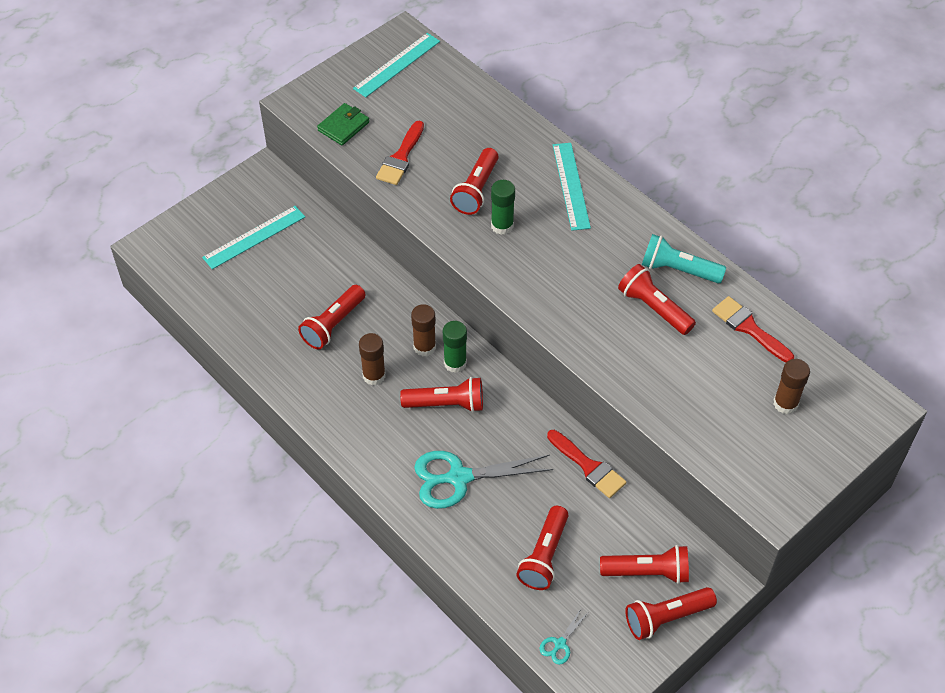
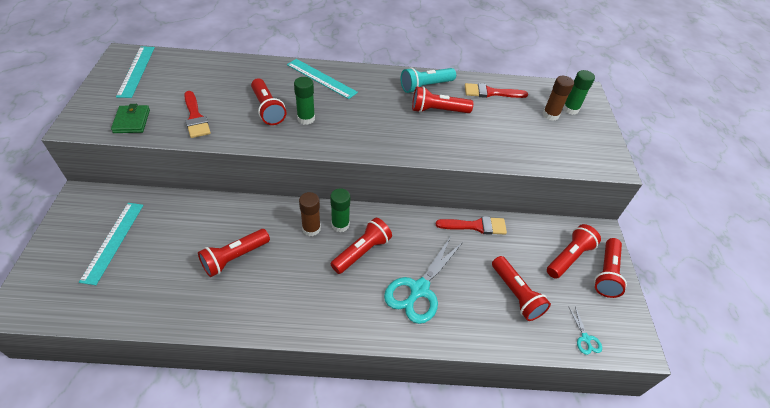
camera: 50 degrees left, 5 degrees down
(333, 325) = (234, 258): red flashlight -> red flashlight turned 60 degrees clockwise
(374, 375) = (297, 269): brown glue stick -> none
(823, 414) = (570, 109): none -> green glue stick

